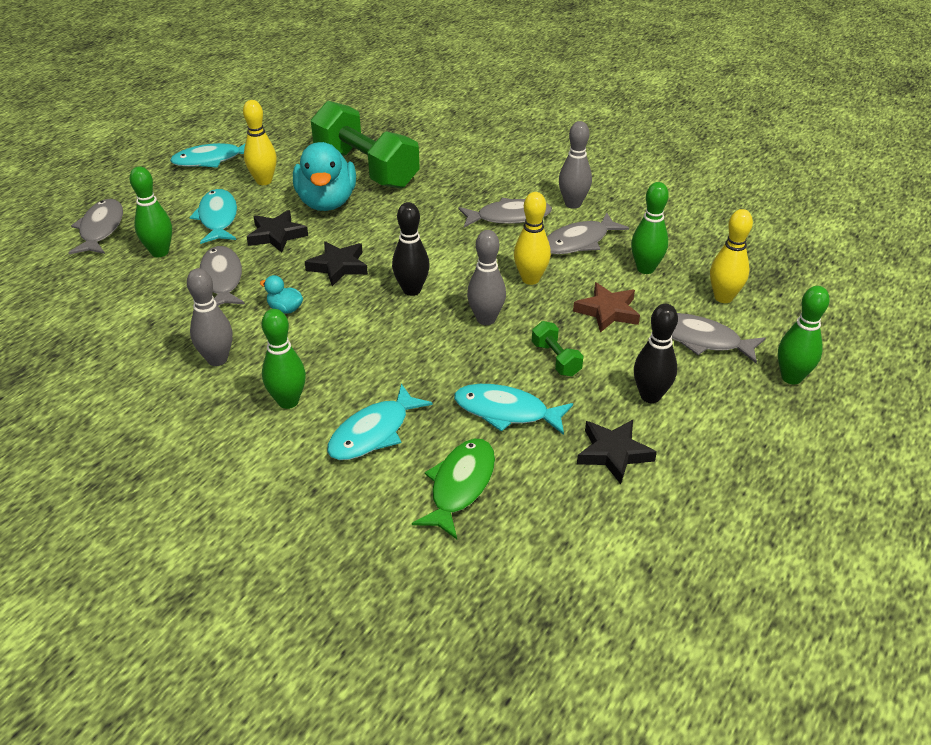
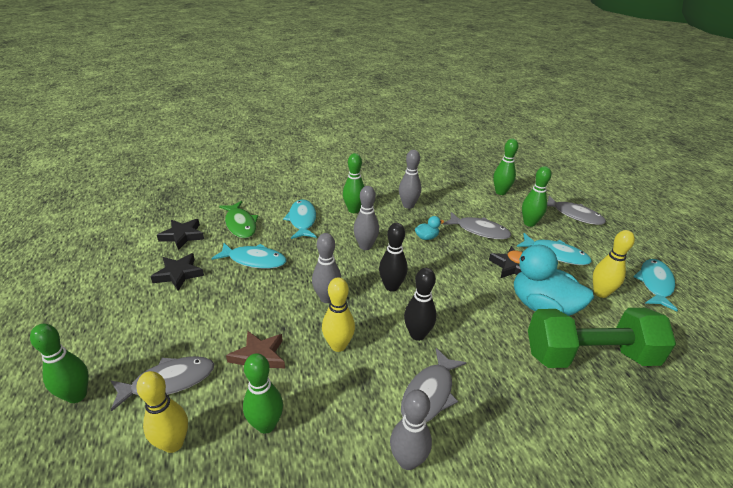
camera: 130 degrees right, 5 degrees down
(85, 299) = (500, 192): none -> green bowling pin
(338, 266) = (449, 272): black star -> black star (182, 236)
(363, 344) = (365, 246): none -> grey bowling pin
(506, 412) = (254, 260): turquoise fish -> turquoise fish turned 45 degrees clockwise
(556, 359) = (258, 301): green dumbbell -> none
(579, 242) = (348, 412): grey fish -> none
(650, 396) = (179, 315): black bowling pin -> black bowling pin (417, 334)

